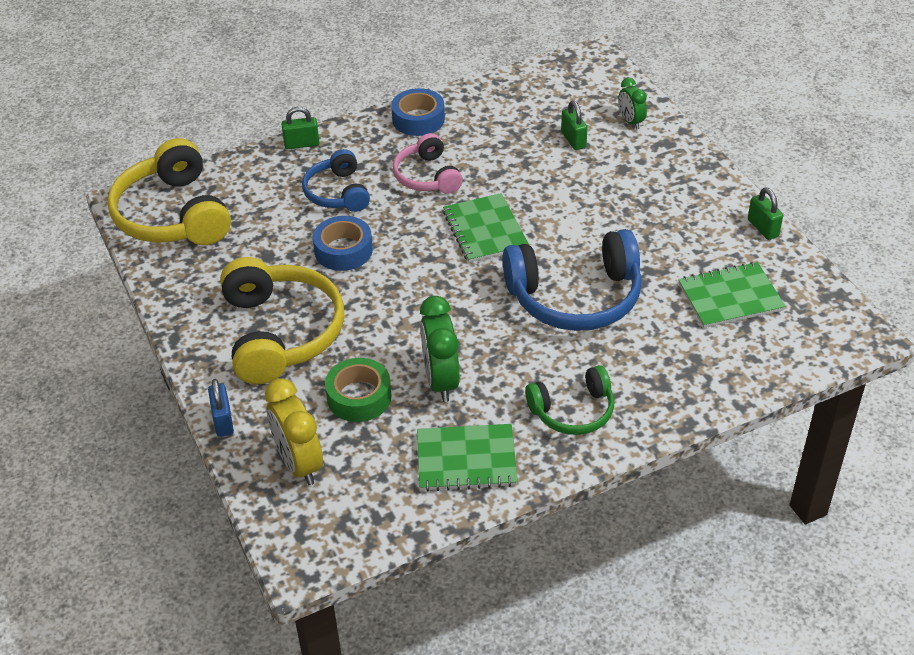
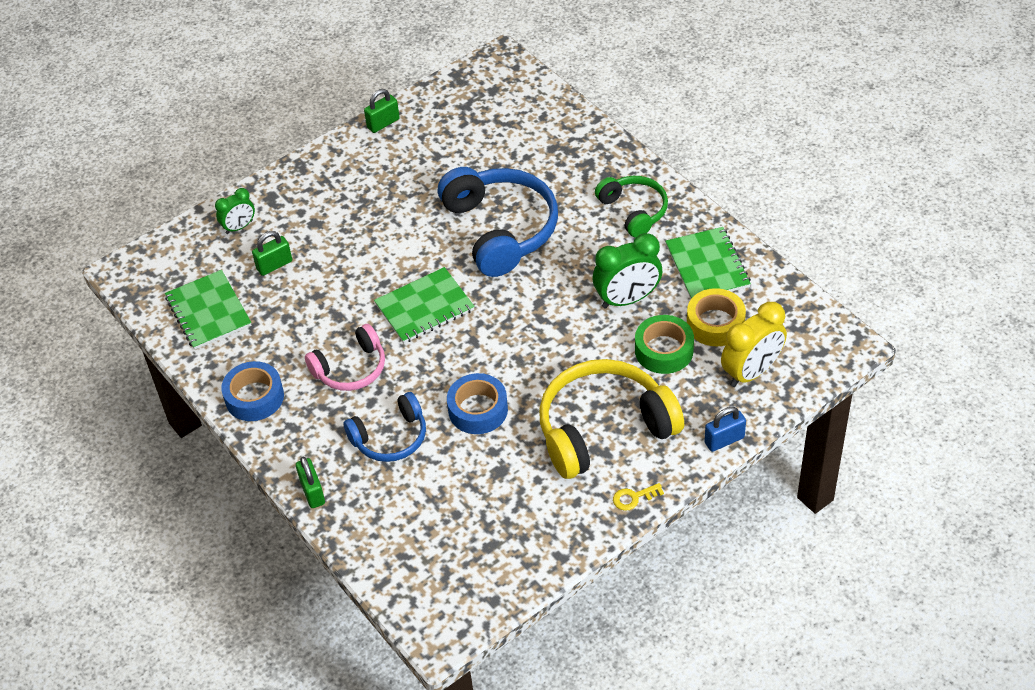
camera: 100 degrees left, 5 degrees up
(173, 215) = (455, 577): yellow headphones -> none
(191, 340) = (633, 498): none -> yellow key
(378, 448) = (715, 323): none -> yellow tape
(730, 297) = (476, 135): green notebook -> green notebook (208, 311)

